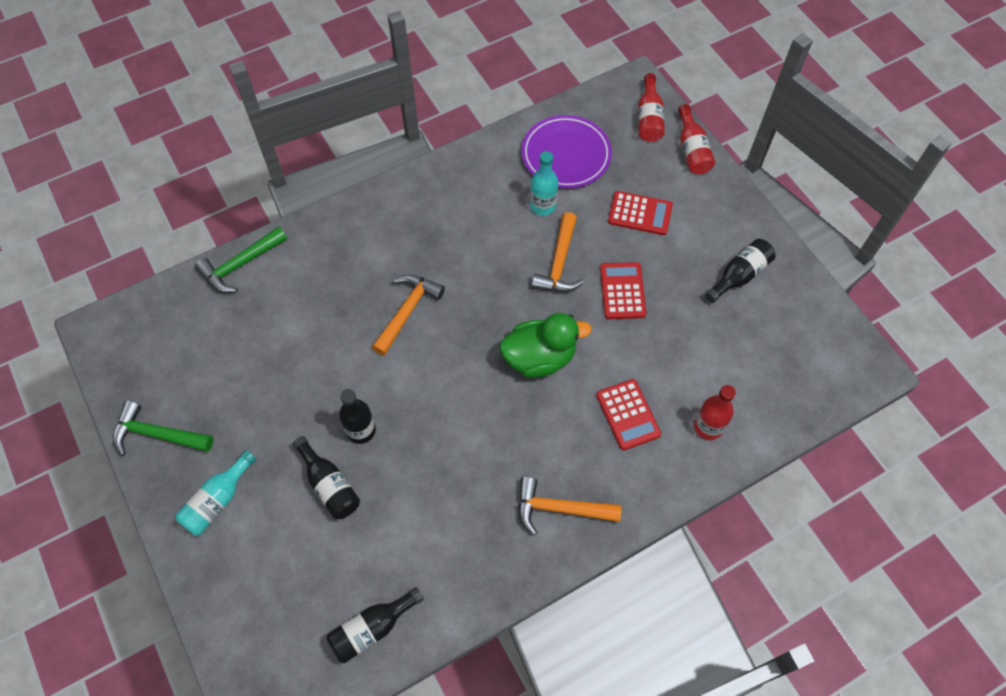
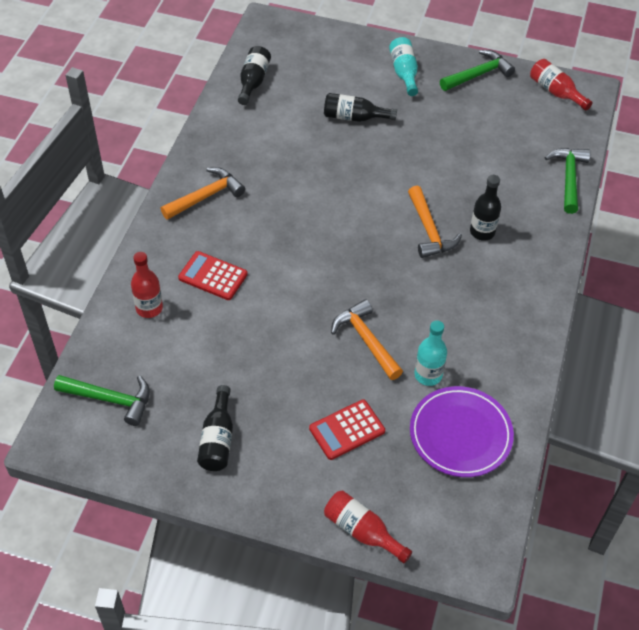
camera: 135 degrees right, 10 degrees down
(361, 430) = (371, 152): black bottle -> black bottle (482, 232)
(539, 358) = (309, 267): green duck -> none
(622, 291) = (298, 355): red calculator -> none
(649, 118) = (432, 533): red bottle -> red bottle (556, 92)
(800, 368) = (110, 399): none -> green hammer

